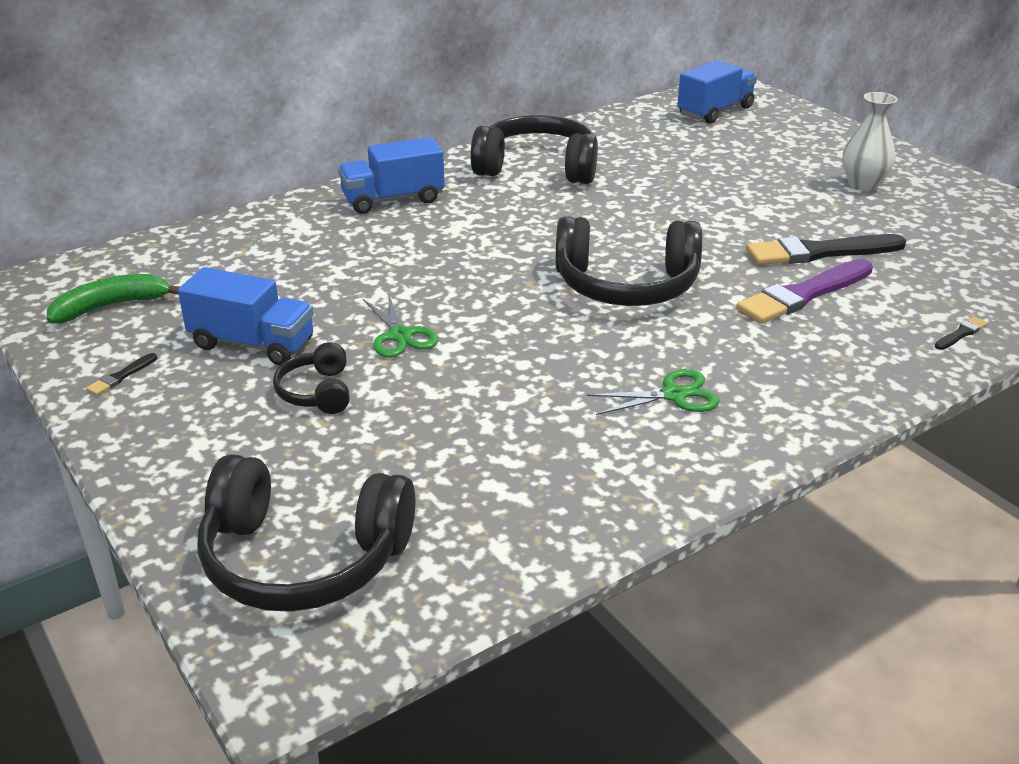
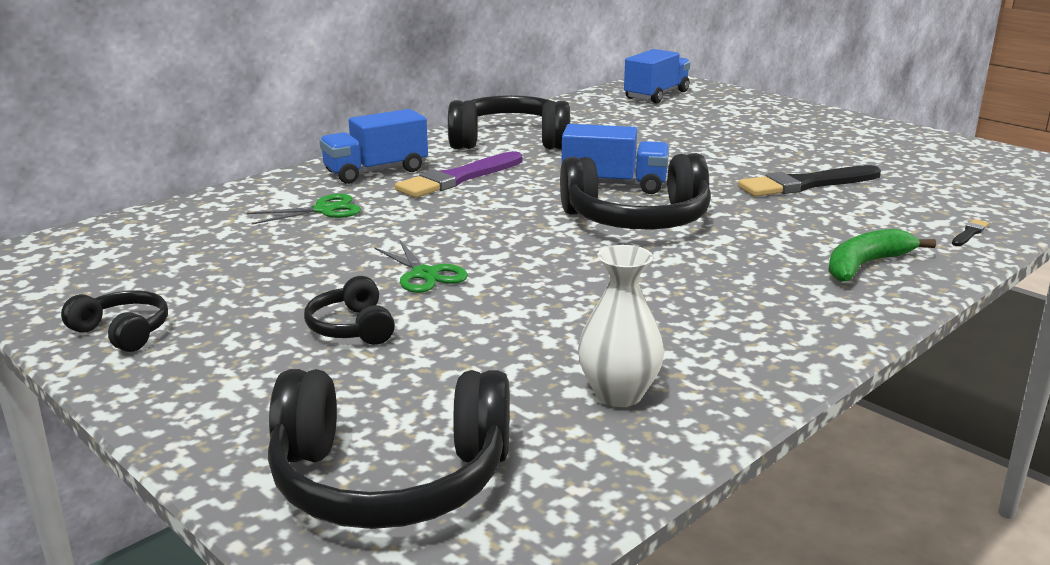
camera: 10 degrees left, 10 degrees down
(111, 306) = (96, 273): green banana -> green banana (865, 265)
(121, 376) = (123, 332): black brush -> black headphones
(252, 344) = (266, 293): blue truck -> blue truck (614, 185)
(674, 395) = (728, 300): green scissors -> green scissors (324, 210)
(803, 295) = (809, 215): purple brush -> purple brush (459, 178)
(863, 185) = (816, 136): white vase -> white vase (618, 394)

